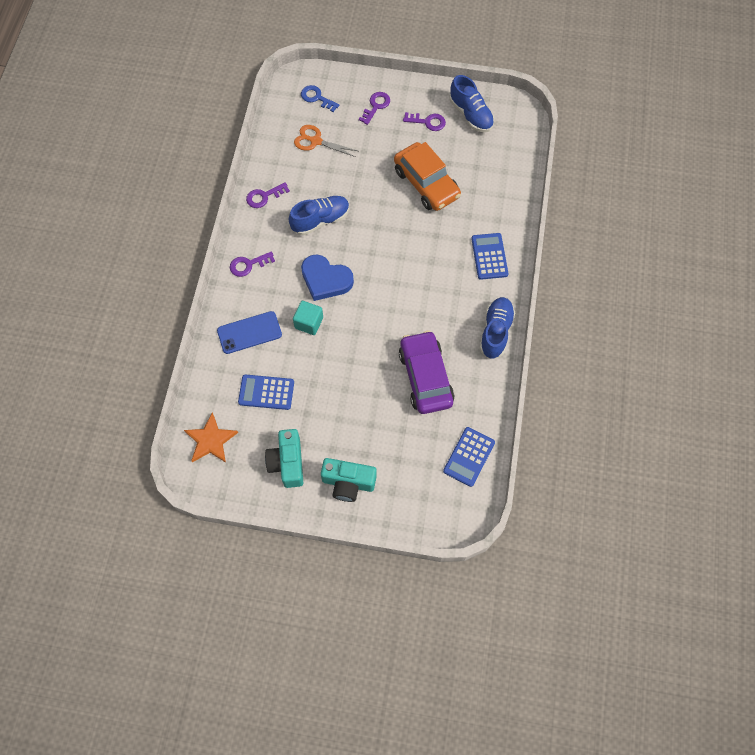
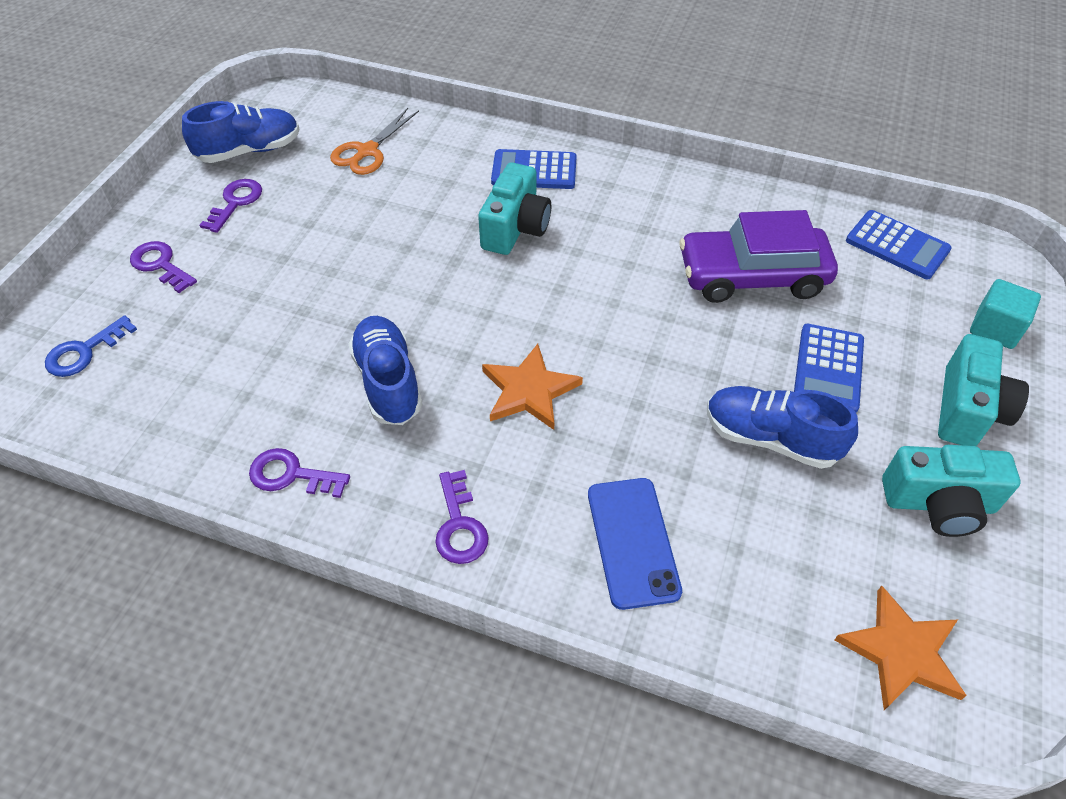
camera: 80 degrees left, 15 degrees down
(264, 196) = (291, 475): purple key -> purple key turned 120 degrees clockwise
(266, 392) = (780, 525): blue calculator -> blue calculator (828, 368)
(309, 323) = (623, 430): turquoise cube -> turquoise cube (995, 328)
(316, 141) = (192, 366): orange scissors -> orange scissors (367, 151)
(325, 280) = (529, 390): blue heart -> orange star
(426, 183) = (364, 222): orange car -> none
(438, 255) = (515, 228): none -> turquoise camera
(495, 332) = (674, 184): blue shoe -> blue shoe (770, 438)

